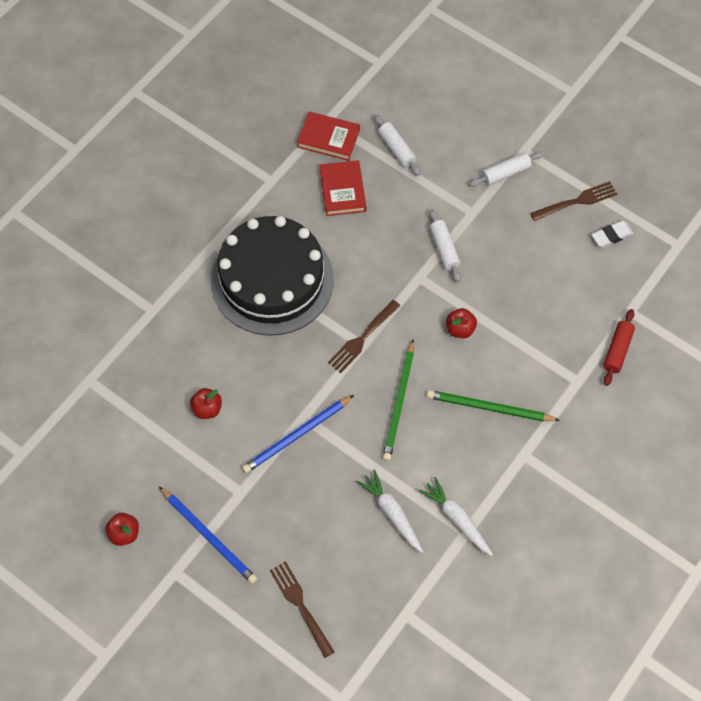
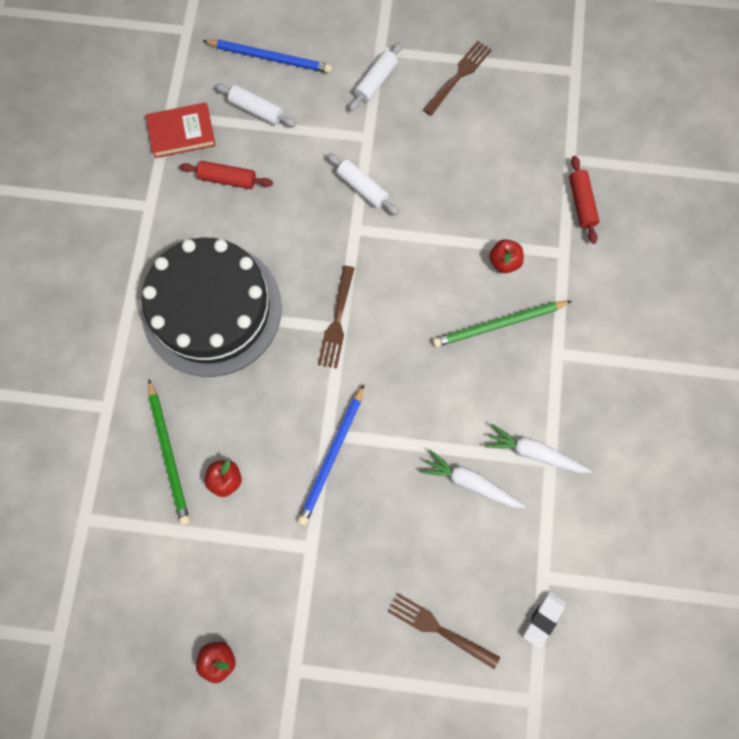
camera: 30 degrees left, 10 degrees up
(209, 536) = (306, 612): blue pencil -> blue pencil (270, 58)
(342, 190) = (227, 179): red book -> red rolling pin
(399, 403) = (411, 367): green pencil -> green pencil (169, 454)
(460, 329) = (425, 261): red apple -> red apple (504, 262)
(611, 236) = (510, 93): white eraser -> white eraser (543, 619)

